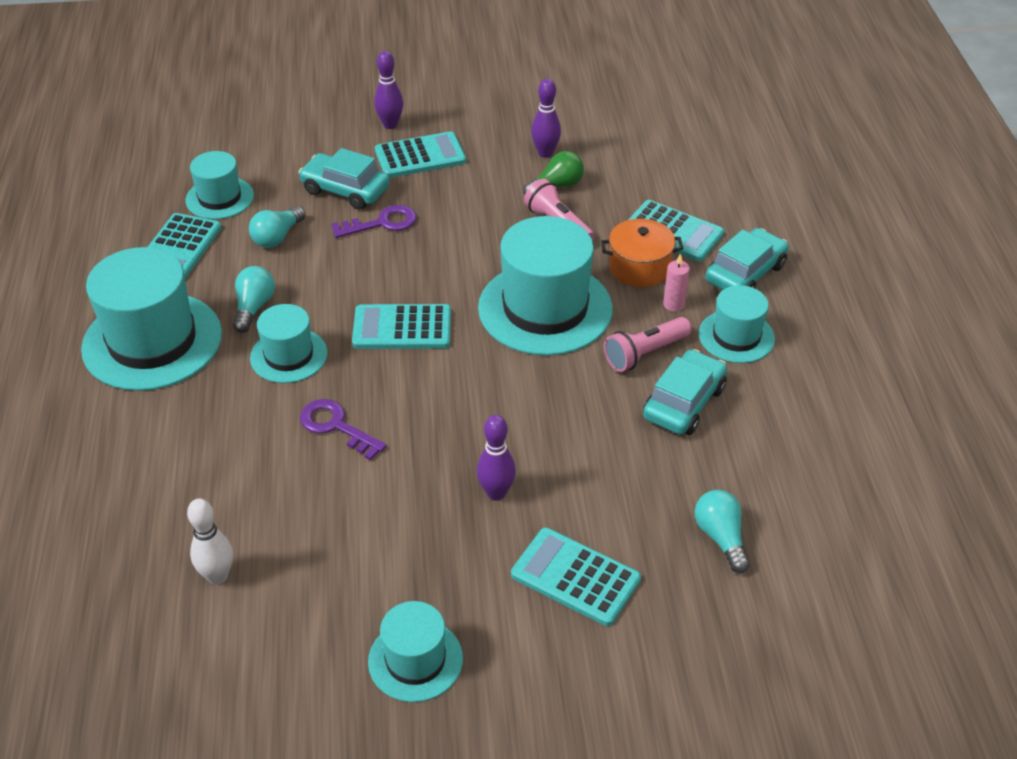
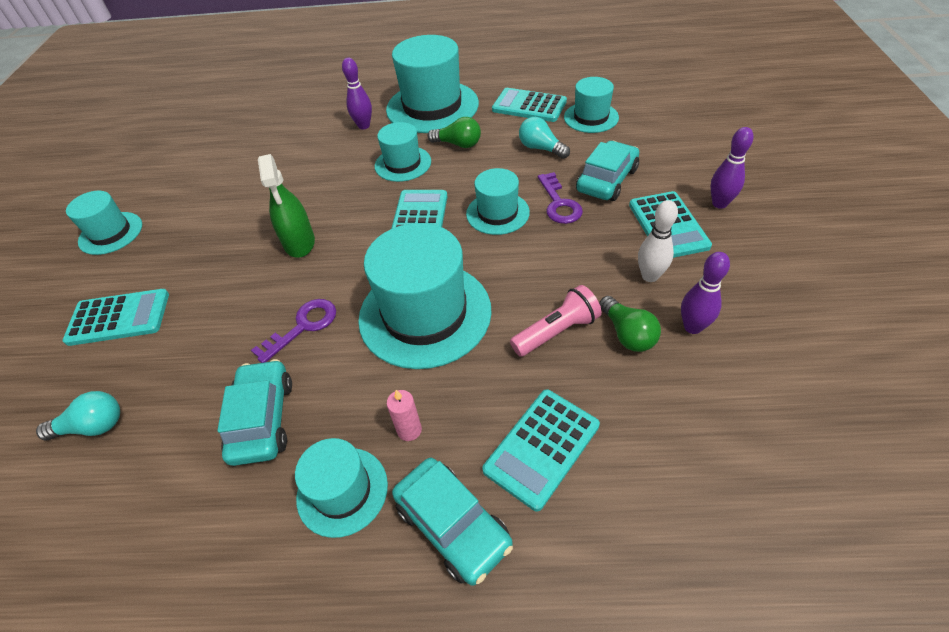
camera: 100 degrees right, 5 degrees up
(217, 576) = (224, 151): white bowling pin -> white bowling pin (649, 276)
(254, 307) = (458, 144): turquoise light bulb -> green light bulb
(336, 426) = (324, 190): purple key -> purple key (303, 326)
(395, 267) = (497, 213): none -> turquoise hat
(440, 429) = (299, 242): none -> green spray bottle
(496, 493) = (222, 274): purple bowling pin -> purple bowling pin (364, 126)
(575, 577) = (119, 318): turquoise calculator -> turquoise calculator turned 45 degrees clockwise
(639, 267) = (477, 402): orange pot -> none
(645, 354) = (341, 392): pink flashlight -> none
(684, 403) = (262, 419): turquoise car -> turquoise car turned 135 degrees counterclockwise

